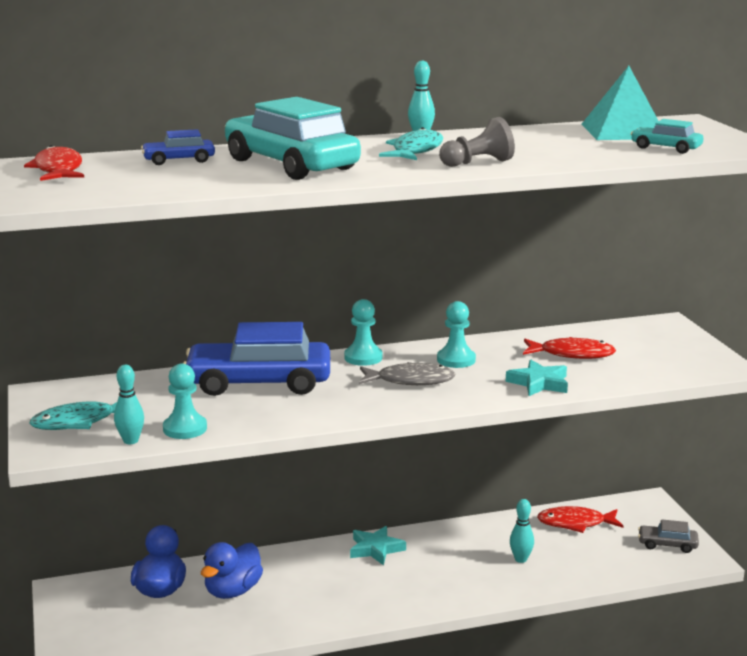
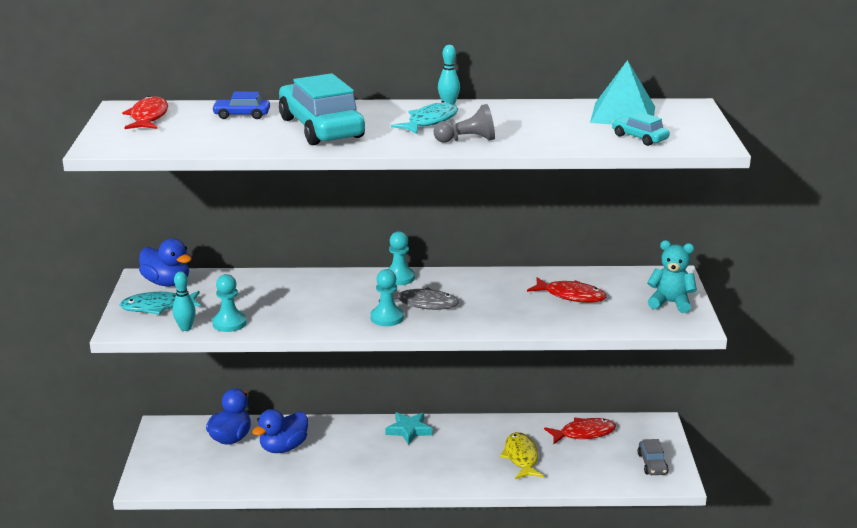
camera: 15 degrees right, 5 degrees up
(76, 394) = (167, 283): none -> blue duck
(259, 383) = (306, 290): blue car -> none
(456, 360) = (471, 289): turquoise pawn -> turquoise pawn (387, 318)
(520, 559) = (521, 457): turquoise bowling pin -> yellow fish
(539, 383) = (525, 319): turquoise star -> none
(575, 523) = (584, 433): red fish -> red fish turned 150 degrees clockwise
(667, 544) = (652, 464): grey car -> grey car turned 120 degrees counterclockwise
(684, 349) = (670, 303): none -> turquoise teddy bear

